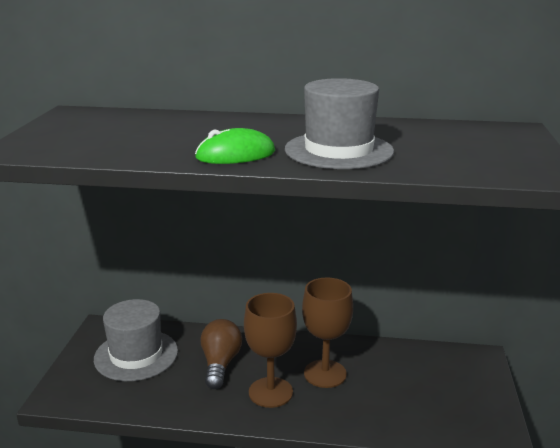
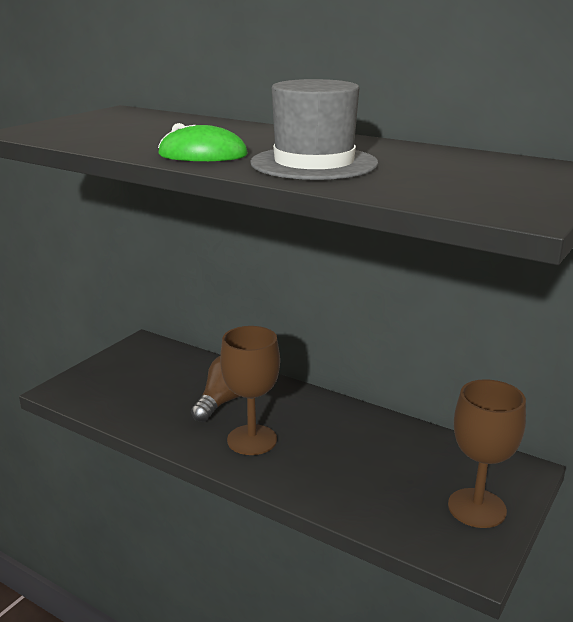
camera: 25 degrees right, 0 degrees up
(136, 355) = (153, 373): grey hat -> none
(325, 374) = (323, 438): brown goblet -> brown goblet (477, 508)

